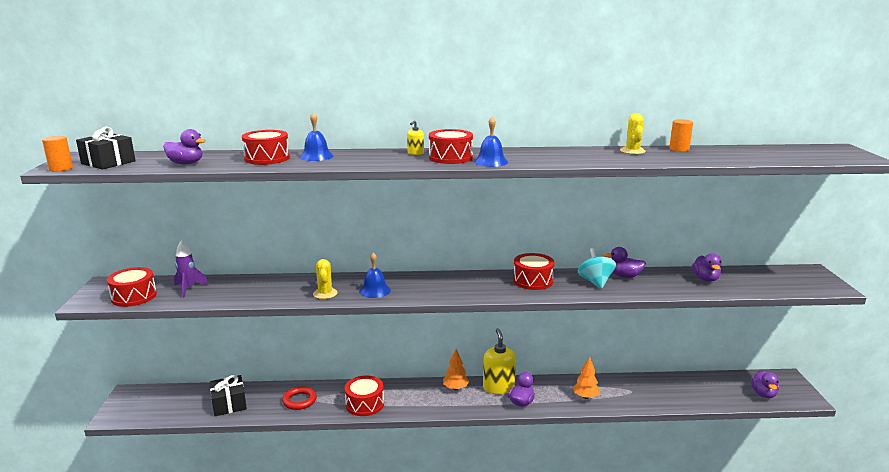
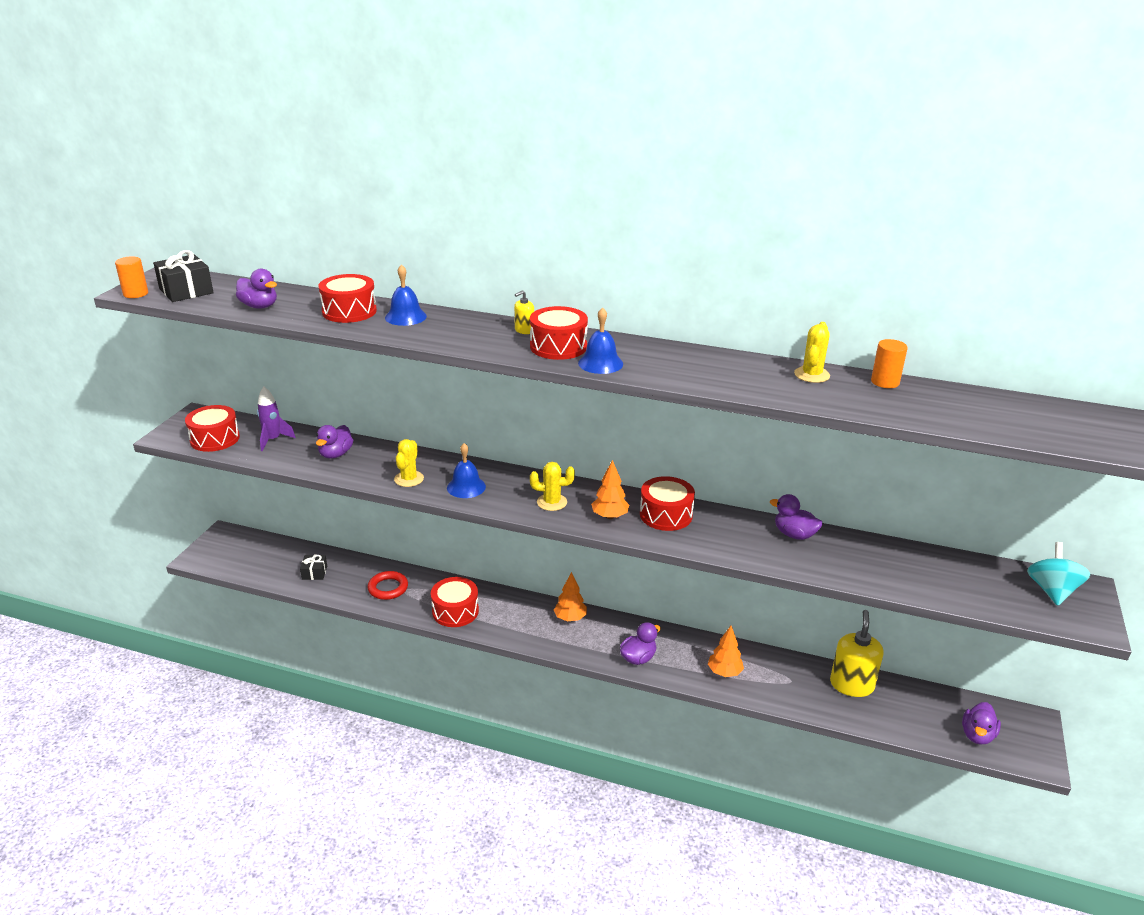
camera: 20 degrees right, 10 degrees up
(229, 404) = (314, 573): black gift -> black gift, size x0.60
(447, 288) = (552, 502): none -> yellow cactus
(495, 288) = (609, 516): none -> orange tree
(498, 387) = (622, 630): yellow soap dispenser -> yellow soap dispenser (851, 685)
(595, 282) = (746, 535): turquoise spinning top -> turquoise spinning top (1051, 591)
(705, 279) = (905, 565): purple duck -> purple duck (336, 454)

